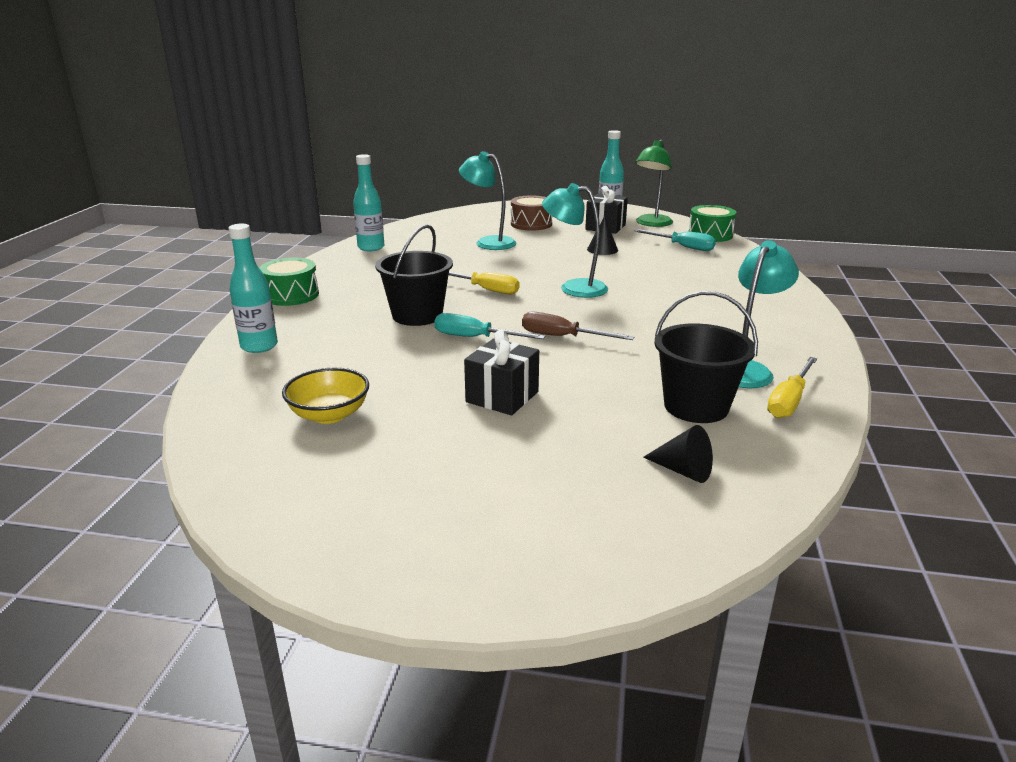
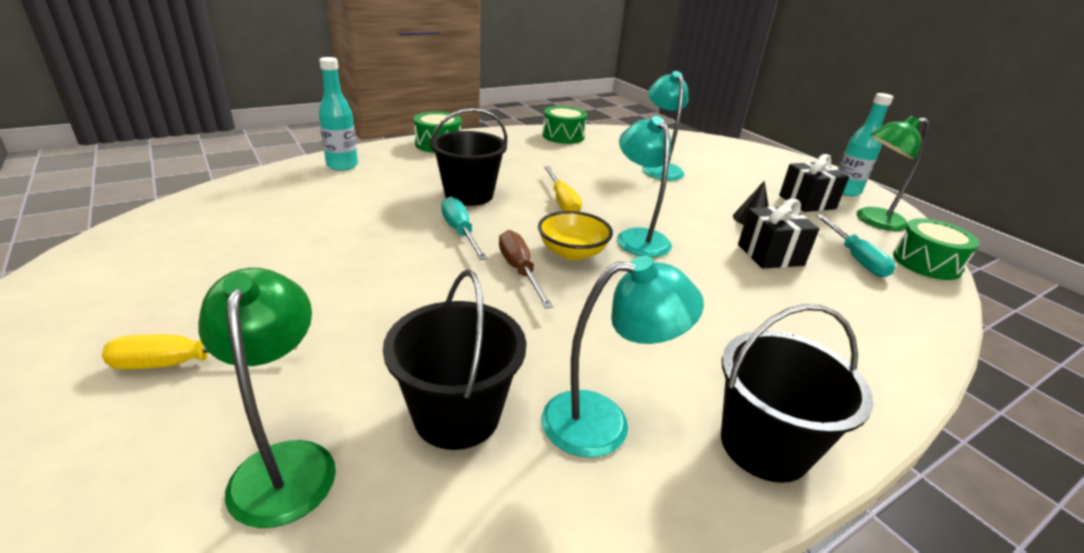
camera: 45 degrees right, 5 degrees up
(329, 415) = (255, 228): yellow bowl -> yellow bowl (572, 252)
(371, 248) = (563, 136): turquoise bottle -> green drum
(502, 397) = (358, 286): black gift -> black gift (770, 255)
(531, 224) = (735, 170): brown drum -> none
(683, 471) = (285, 463): black cone -> green lamp
(789, 401) = (558, 495): yellow screwdriver -> yellow screwdriver (185, 363)
(804, 340) = (764, 445): none -> black bucket

